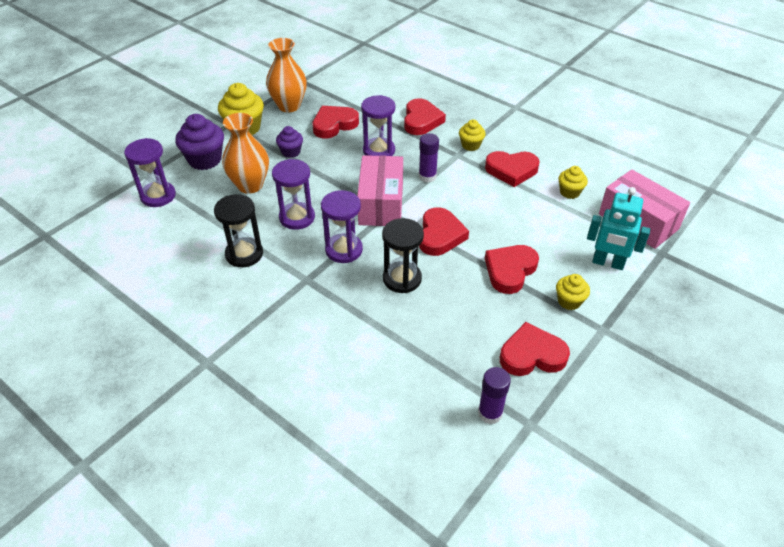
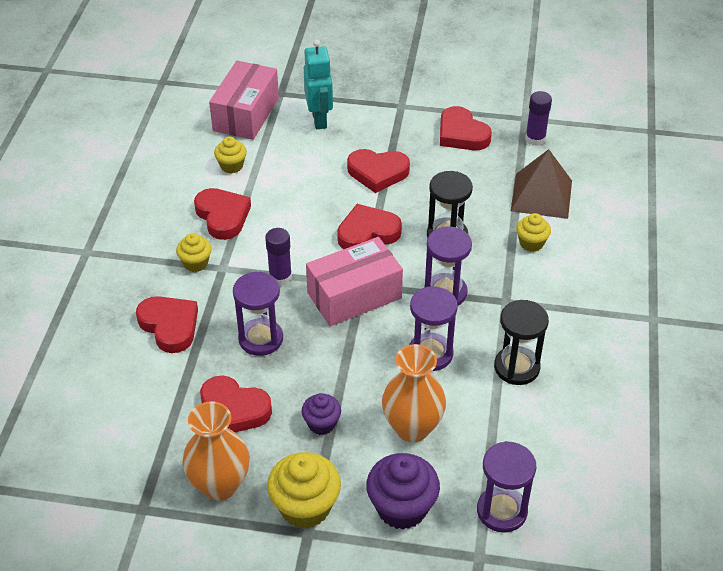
camera: 120 degrees left, 0 degrees up
(404, 370) = (541, 195): none -> brown pyramid
(421, 120) = (169, 326): red heart -> red heart turned 75 degrees clockwise
(569, 301) = (385, 130): yellow cupcake -> yellow cupcake (531, 243)

